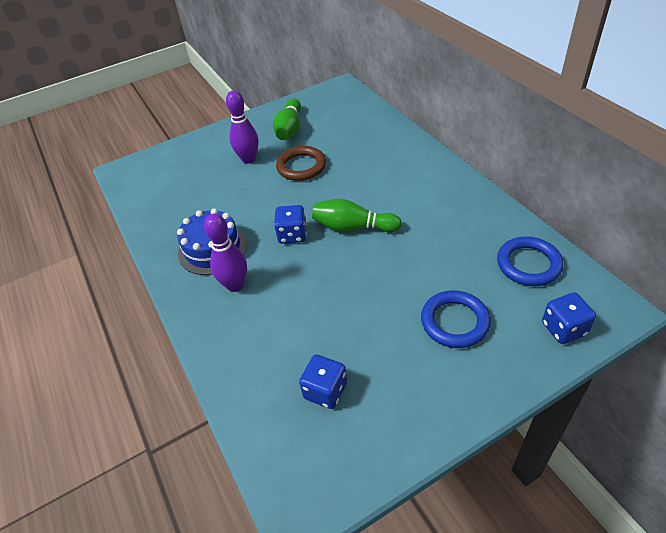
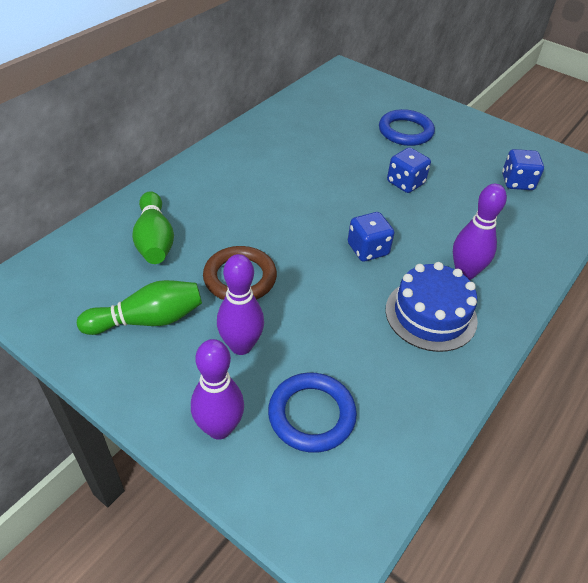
camera: 120 degrees left, 0 degrees up
(205, 145) = (219, 428): none -> purple bowling pin
(353, 227) = (331, 205): green bowling pin -> green bowling pin (155, 240)
(528, 264) = (322, 103): blue ring -> blue ring (311, 415)
(563, 328) = (377, 88): blue dice -> blue dice (405, 183)

